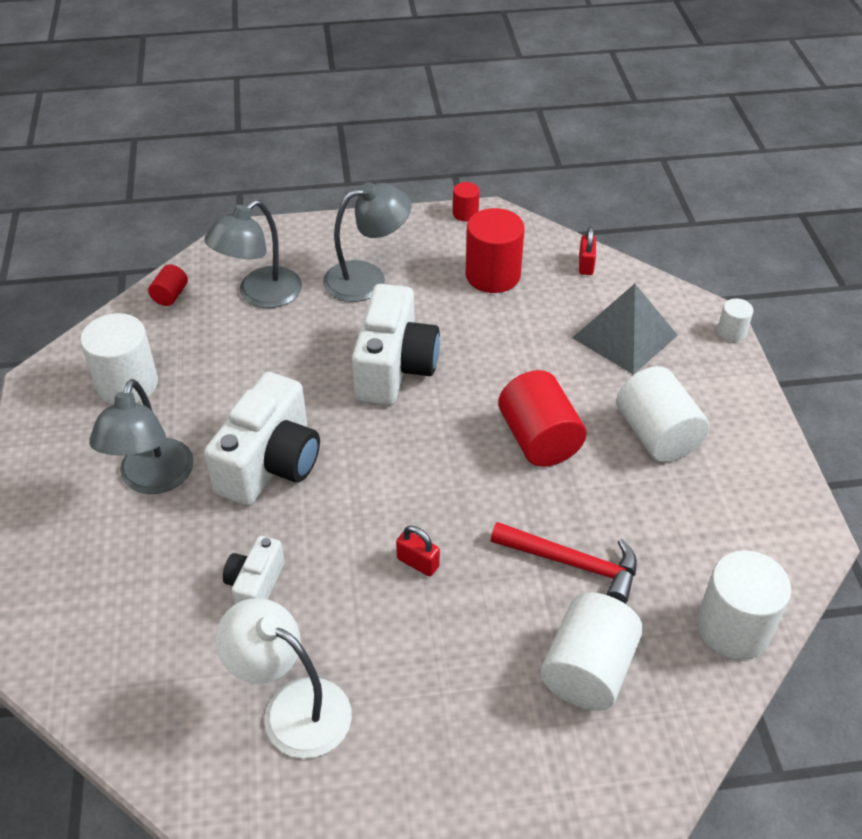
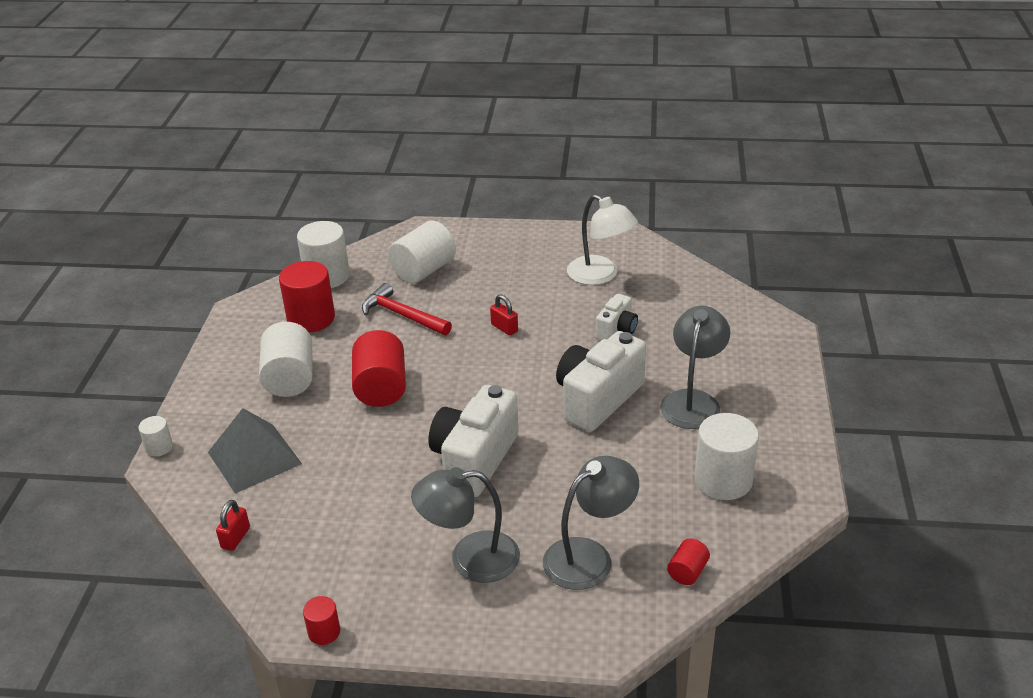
camera: 165 degrees left, 10 degrees down
(493, 275) = (337, 541): red cylinder -> red cylinder (311, 319)

